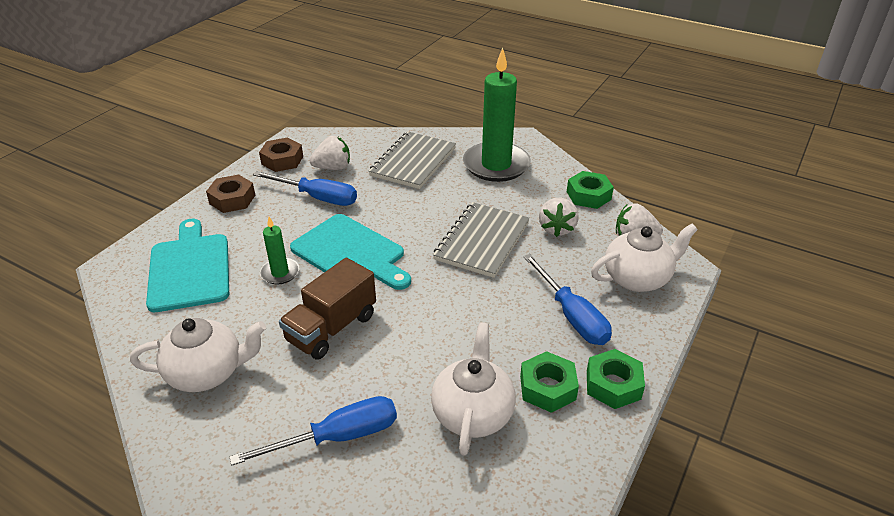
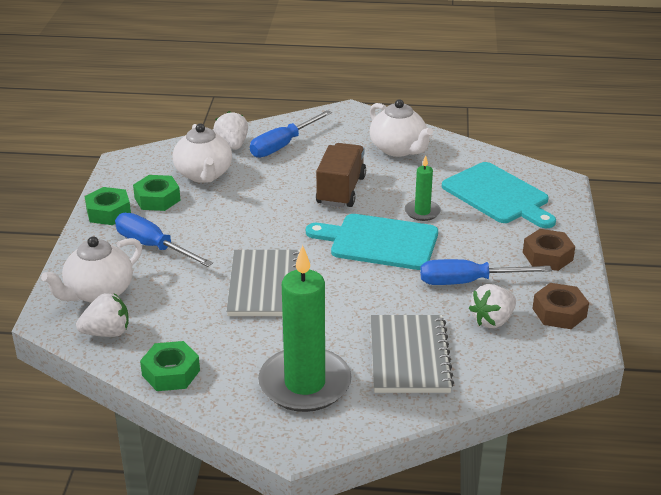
camera: 155 degrees right, 5 degrees down
(207, 373) = (398, 149): white teapot -> white teapot turned 90 degrees counterclockwise
(556, 228) = (194, 320): white strawberry -> white strawberry (232, 145)

